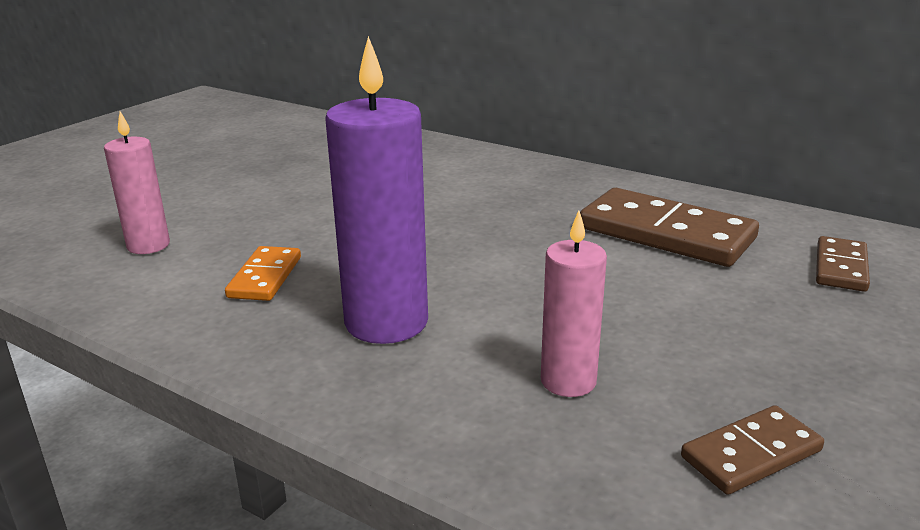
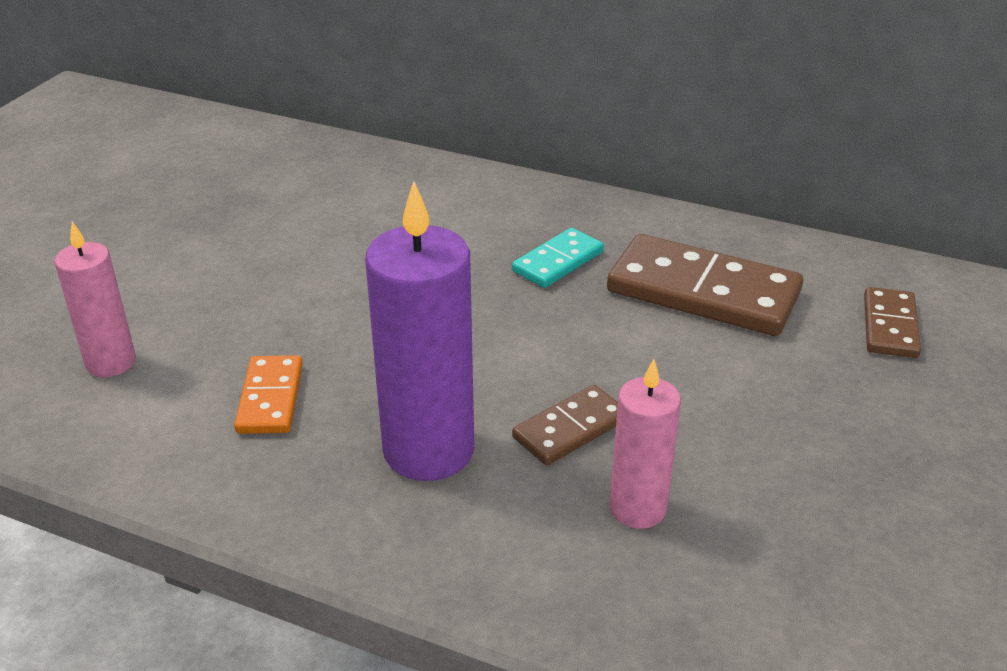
camera: 10 degrees left, 10 degrees up
(541, 207) = (558, 262): none -> turquoise domino
(751, 454) = (826, 576): brown domino -> brown domino (570, 429)

